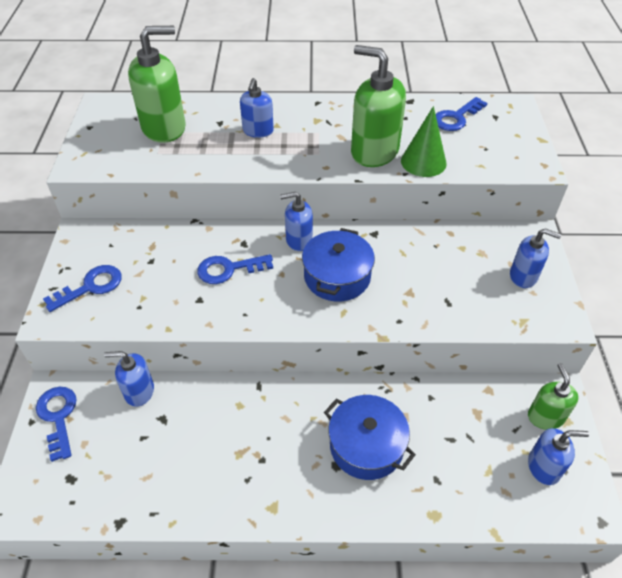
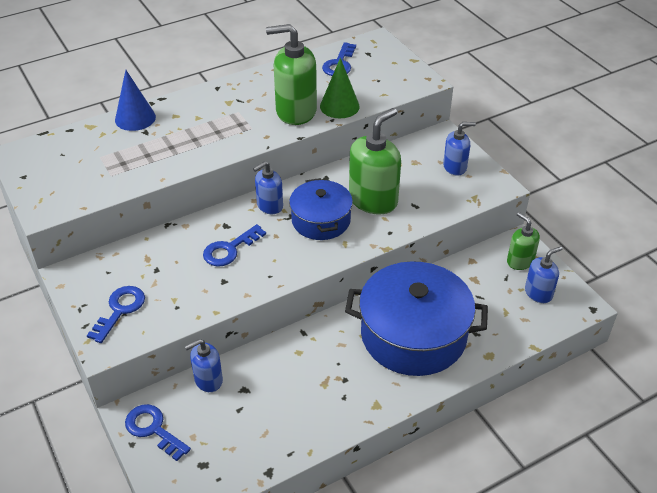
camera: 30 degrees left, 5 degrees down
(164, 128) = (98, 153): green soap dispenser -> green soap dispenser (373, 200)
(221, 107) = (135, 118): none -> blue cone
(258, 131) = (185, 127): blue soap dispenser -> none
(366, 445) = (413, 335): blue pot -> blue pot, size x1.70

